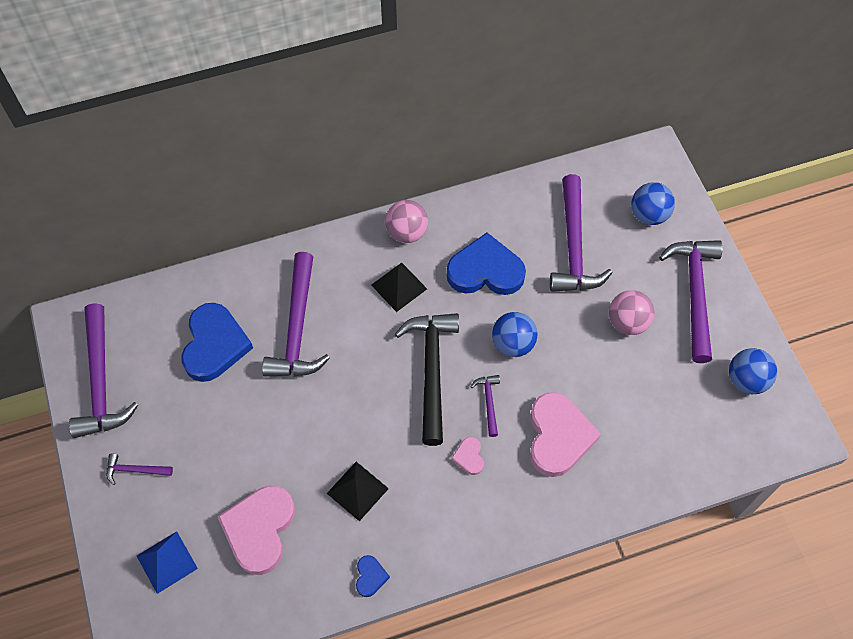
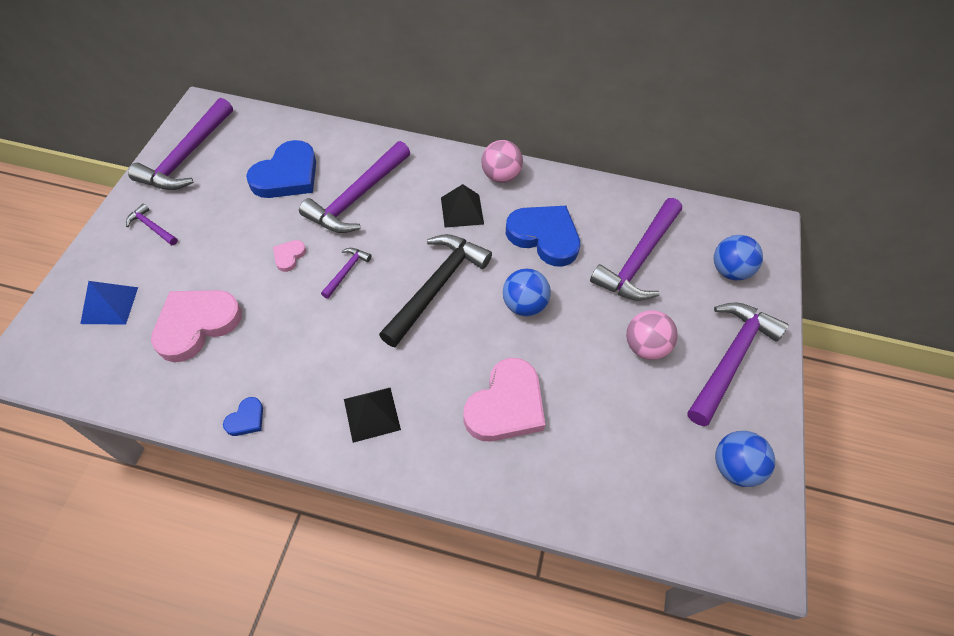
camera: 30 degrees right, 5 degrees down
(357, 490) = (297, 342): black pyramid -> black pyramid (372, 414)
(469, 457) = (412, 373): pink heart -> pink heart (289, 256)
(489, 402) = (465, 339): purple hammer -> purple hammer (346, 271)

